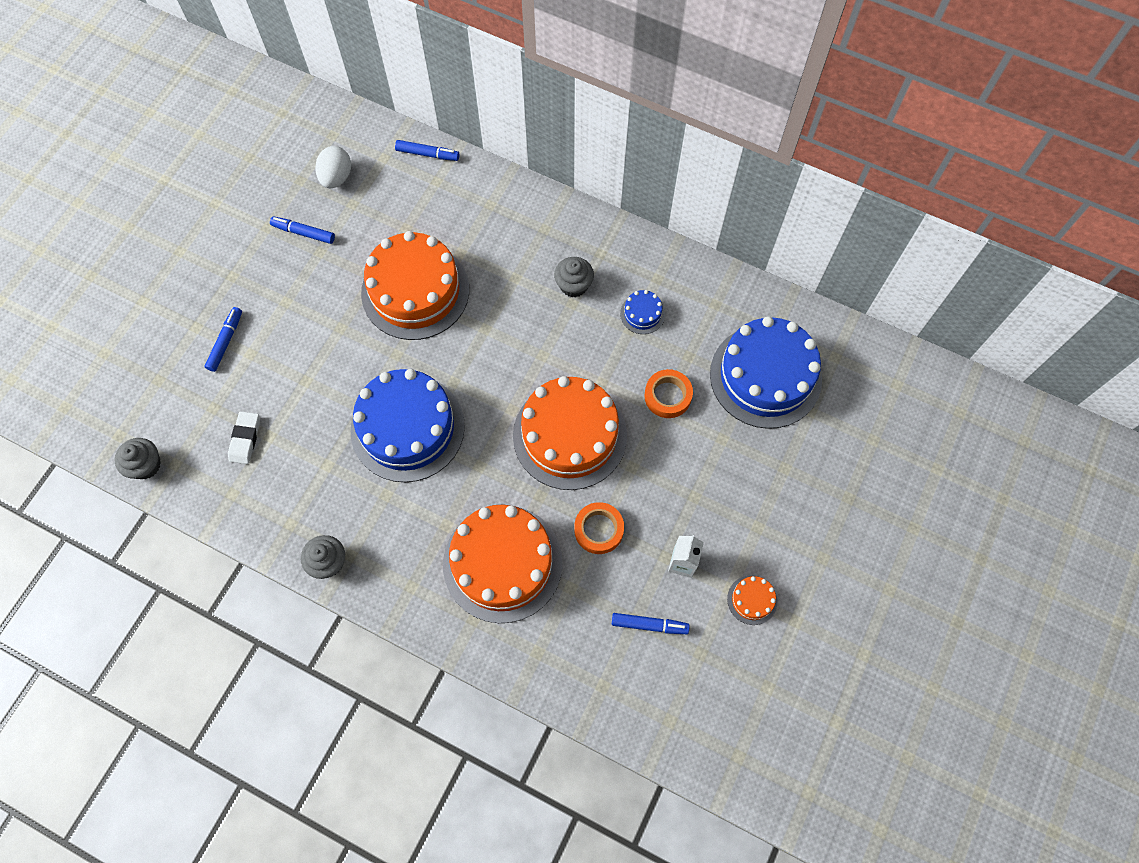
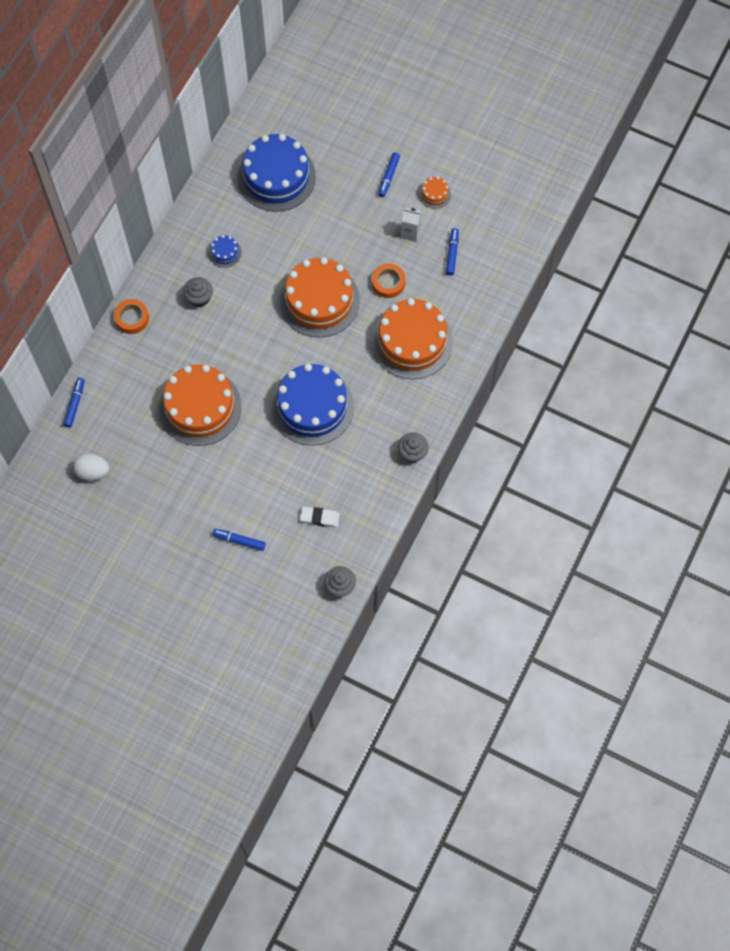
camera: 90 degrees left, 0 degrees up
(303, 233) = (144, 492): blue marker -> blue marker (388, 177)
(667, 396) = (290, 238): orange tape -> orange tape (132, 318)

